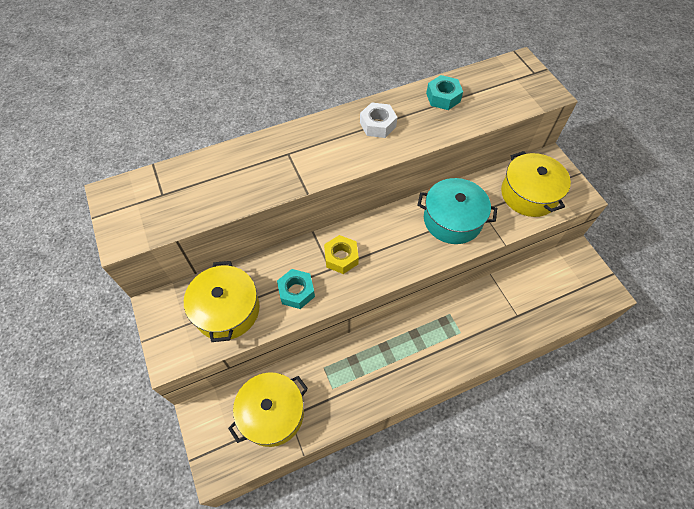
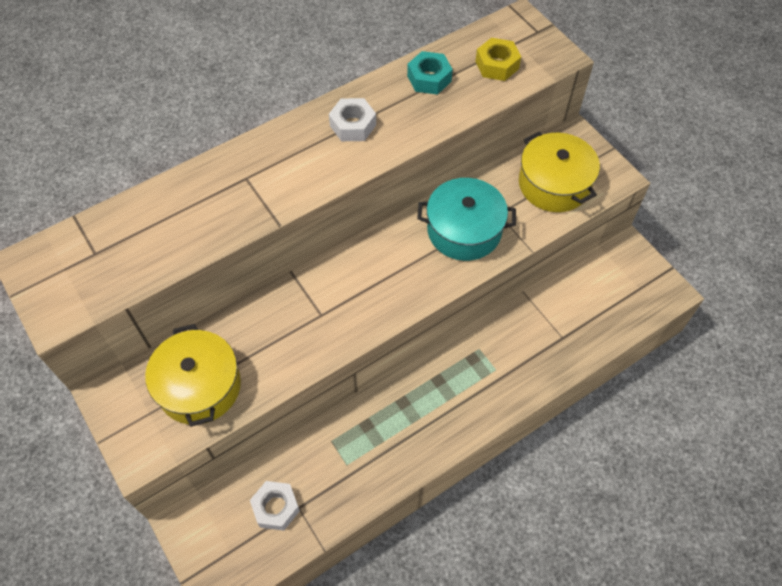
camera: 10 degrees left, 0 degrees up
(272, 413) = (276, 508): yellow pot -> white nut
(296, 291) = (283, 350): turquoise nut -> none
(341, 257) = (332, 299): yellow nut -> yellow nut (497, 65)

